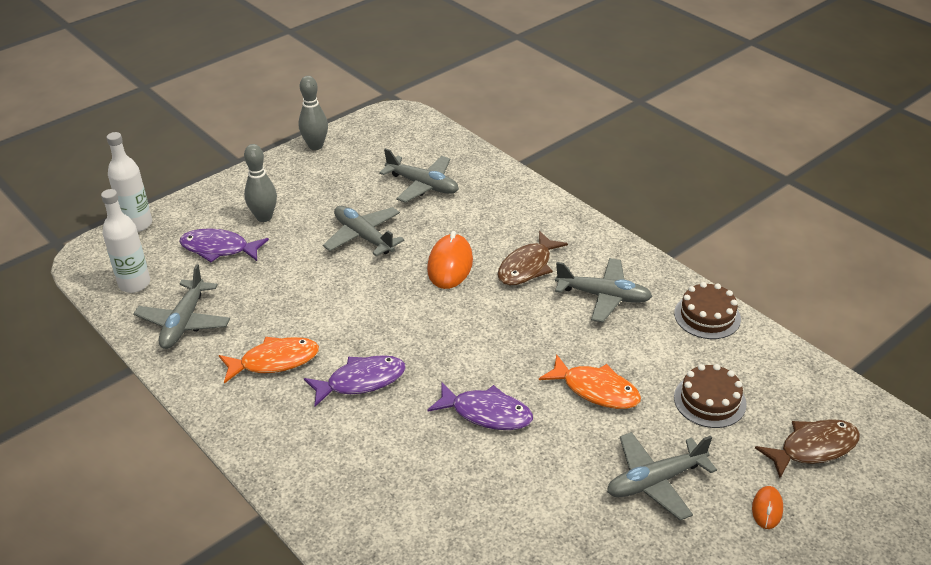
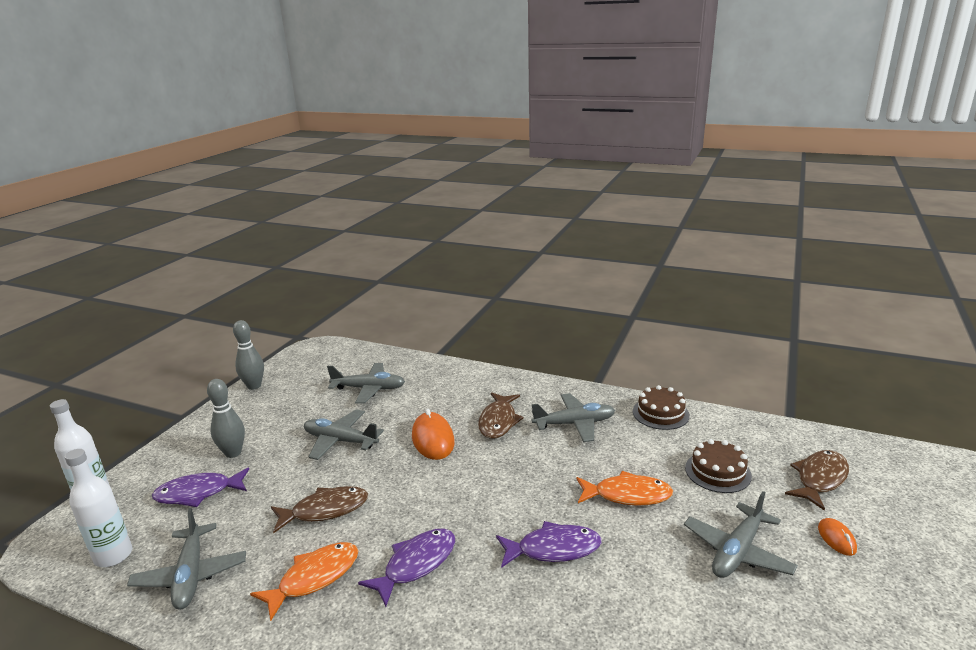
camera: 25 degrees left, 15 degrees down
(313, 303) = (325, 510): none -> brown fish

